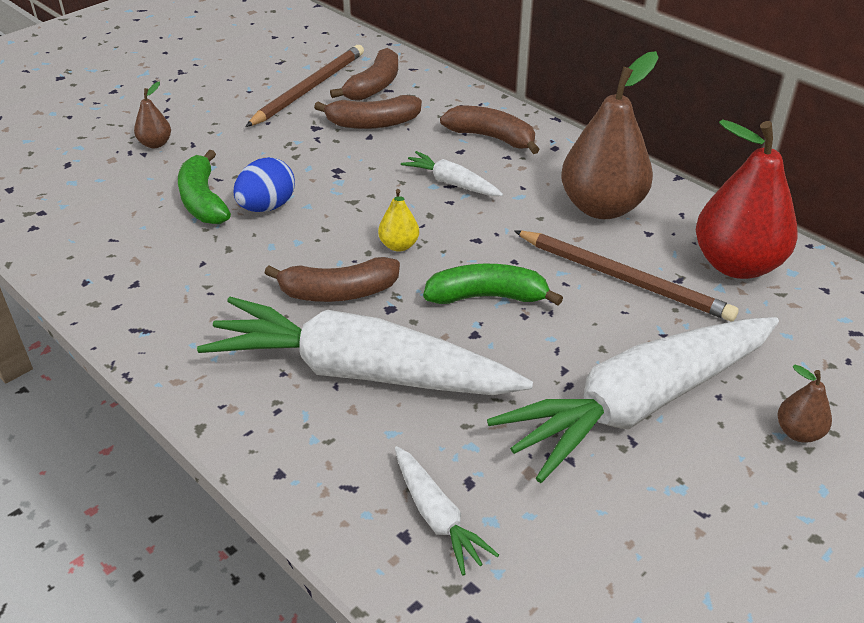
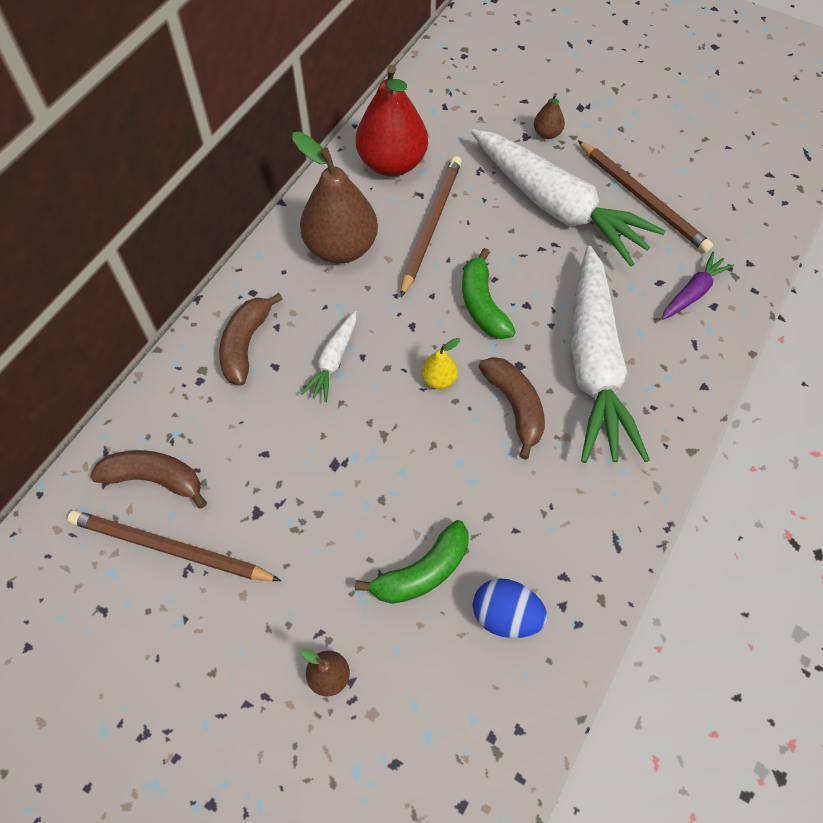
camera: 105 degrees left, 20 degrees up
(267, 207) = (415, 506): blue egg -> blue egg (506, 616)
(373, 123) = (238, 457): brown banana -> none
(437, 516) = (693, 292): white carrot -> purple carrot
(641, 515) = (643, 199): none -> brown pencil

